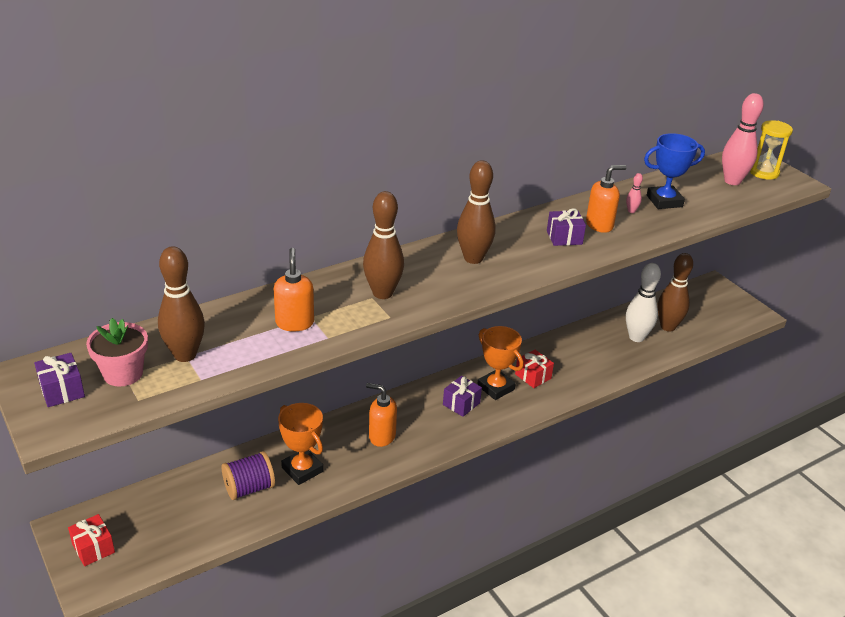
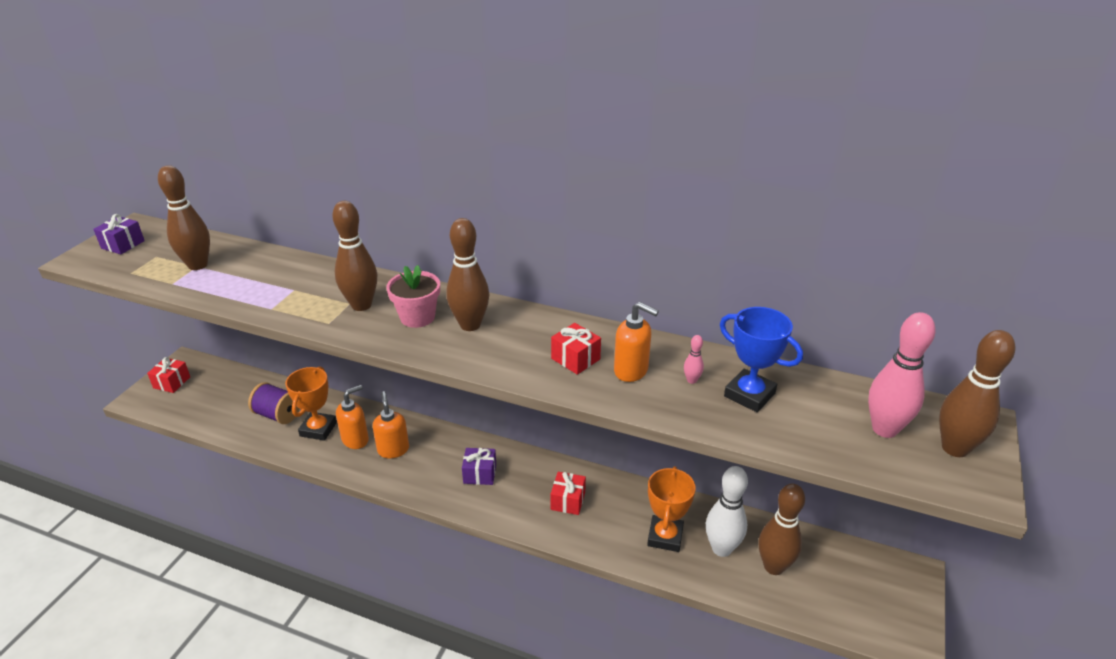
camera: 55 degrees right, 0 degrees up
(123, 373) = (157, 255): pink flower pot -> pink flower pot (417, 317)
(294, 323) = (278, 287): orange soap dispenser -> orange soap dispenser (355, 440)
(495, 388) = (524, 484): orange trophy -> orange trophy (665, 536)
(564, 237) = (575, 359): purple gift -> red gift
(764, 172) = (954, 448): yellow hourglass -> brown bowling pin

